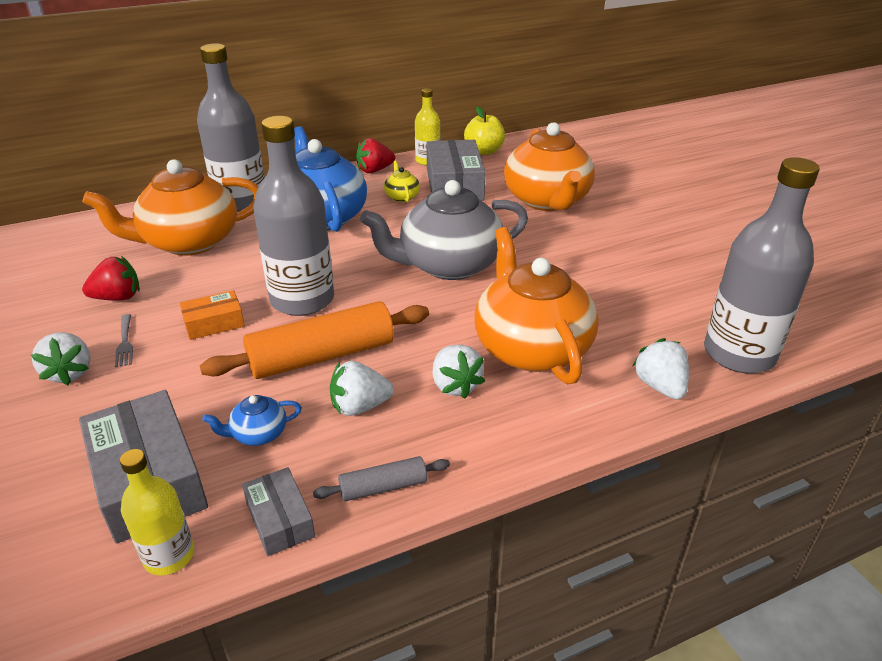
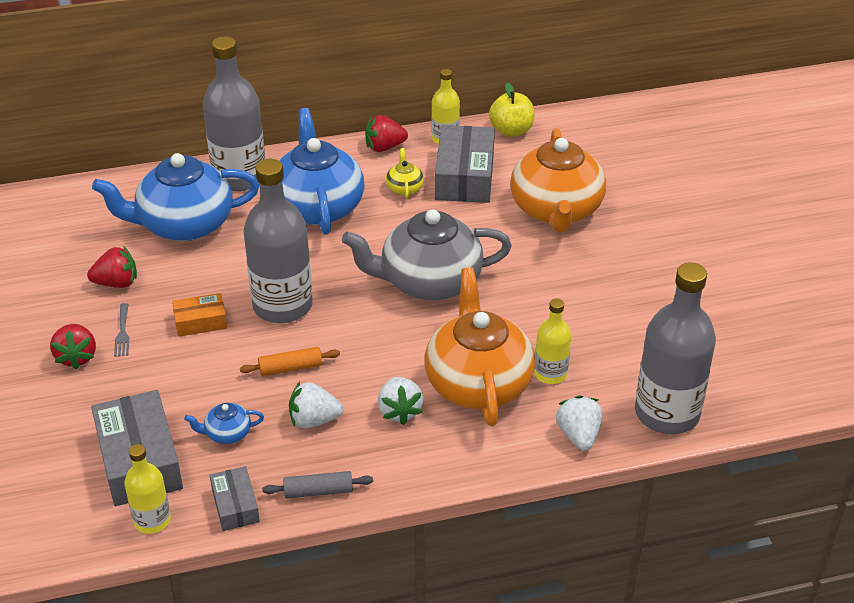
camera: 10 degrees right, 5 degrees up
(69, 373) = (76, 357): white strawberry -> red strawberry
(189, 242) = (184, 224): orange teapot -> blue teapot
(322, 356) = (290, 368): orange rolling pin -> orange rolling pin, size x0.49
(602, 331) = (550, 373): none -> yellow bottle

